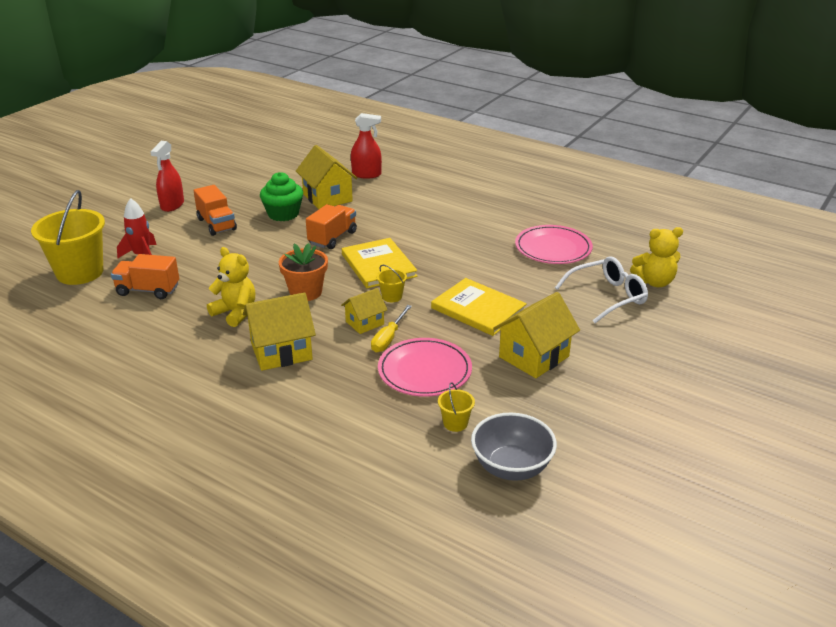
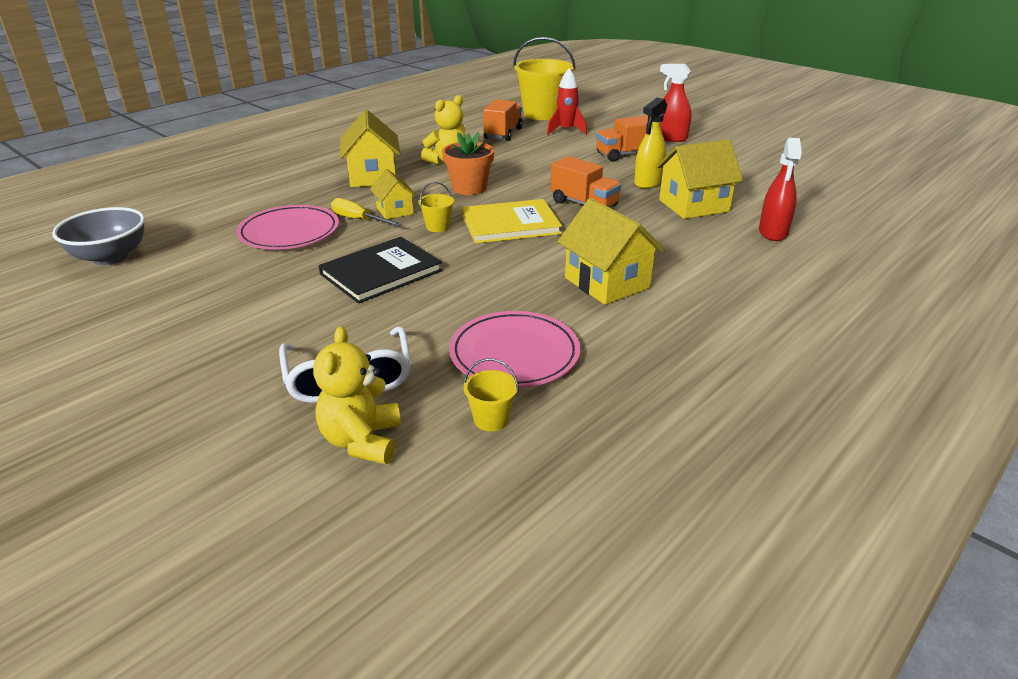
camera: 100 degrees right, 0 degrees up
(283, 214) = (648, 182): green cupcake -> yellow spray bottle
(455, 423) = (197, 239): yellow bucket -> yellow bucket (491, 419)
(478, 309) = (381, 272): yellow book -> black book
(534, 357) = (259, 294): yellow house -> yellow house (607, 283)

